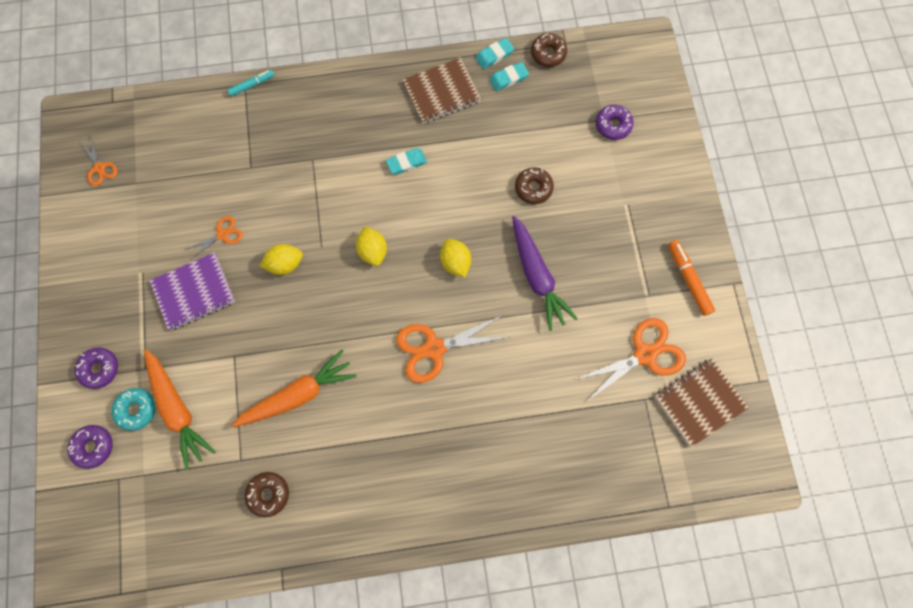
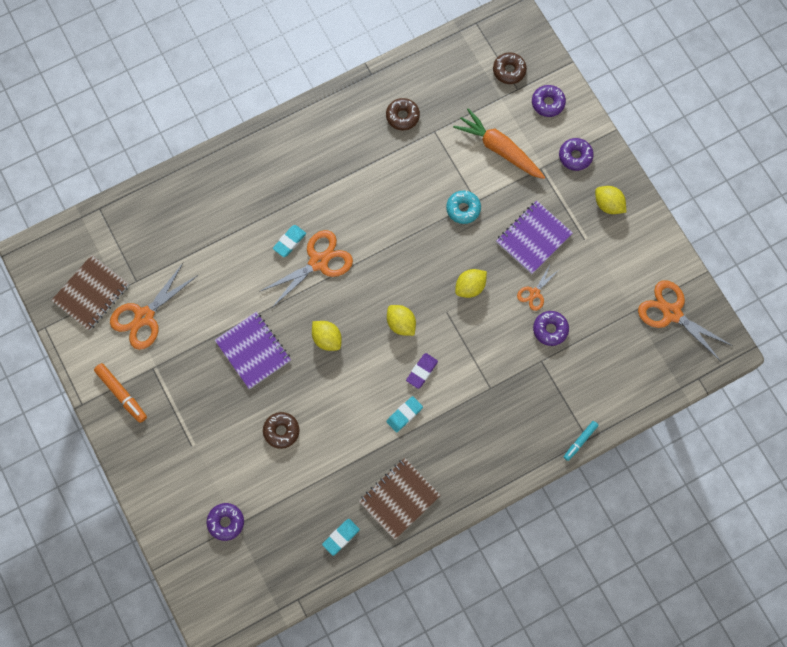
camera: 160 degrees right, 0 degrees up
(96, 300) = (608, 204): none -> yellow lemon
(100, 168) = (671, 313): orange scissors -> orange scissors, size x1.85
(136, 410) = (530, 138): turquoise donut -> turquoise donut (463, 209)
(226, 193) = (550, 329): none -> purple donut
(298, 394) = (412, 191): orange carrot -> none
(372, 197) = (422, 371): none -> purple eraser
(494, 55) = (363, 558): turquoise eraser -> turquoise eraser (289, 242)
(537, 276) = (253, 351): purple carrot -> purple notebook
(548, 54) = (311, 579): brown donut -> brown donut (509, 71)

